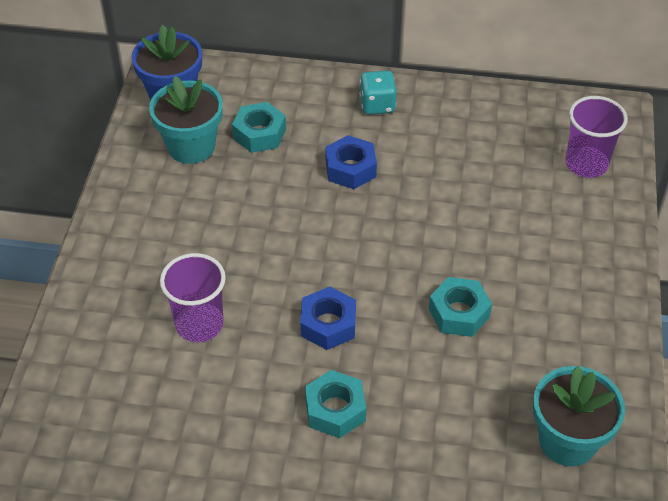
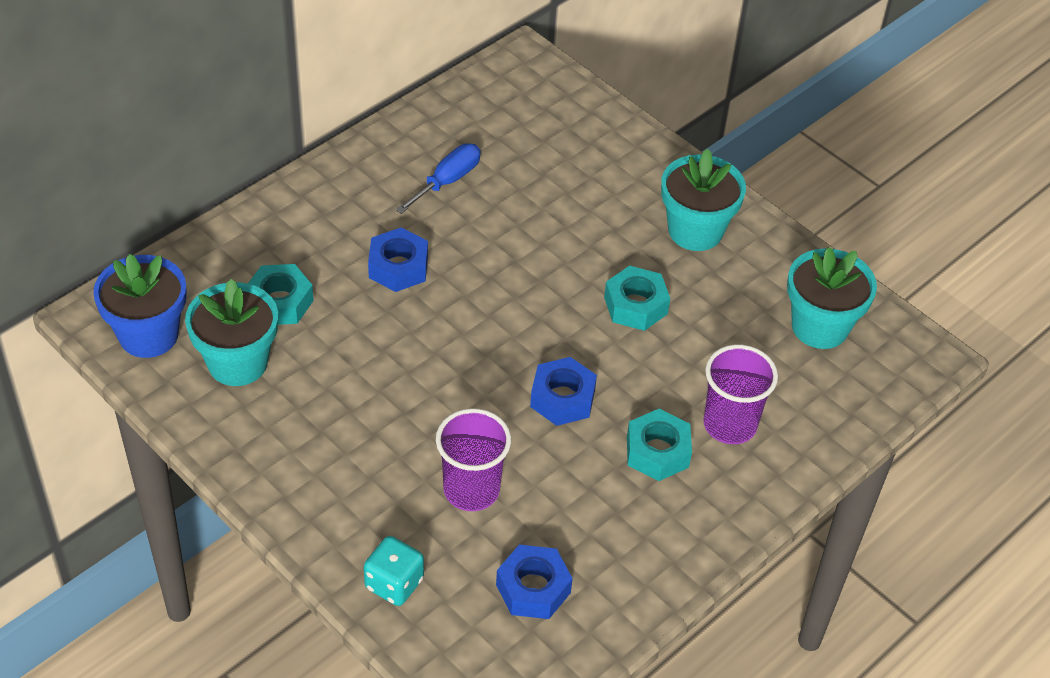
camera: 55 degrees left, 0 degrees up
(145, 411) = (533, 588): none -> blue nut
(377, 105) = (340, 197): turquoise dice -> turquoise dice (394, 583)
(454, 145) = (447, 181): none -> blue screwdriver
(572, 304) = (695, 230): none -> turquoise flower pot
(586, 164) = (561, 117): purple cup -> purple cup (730, 424)

